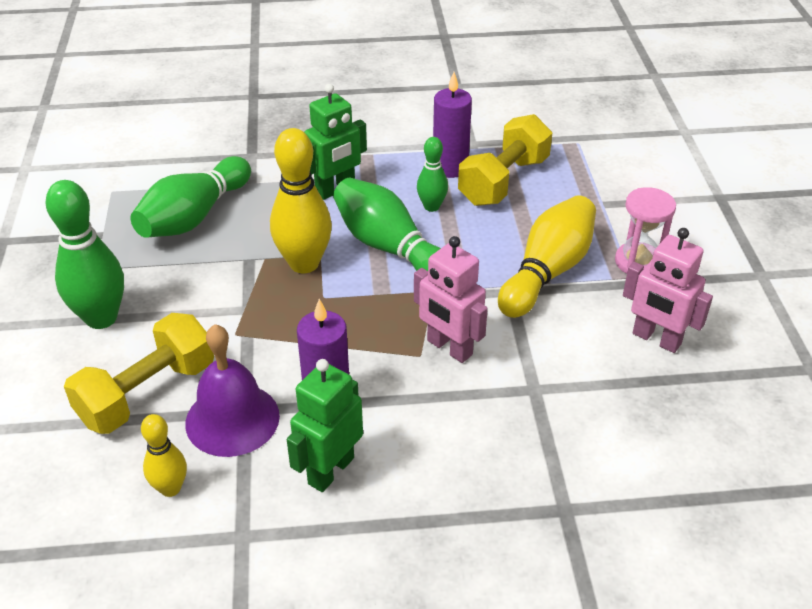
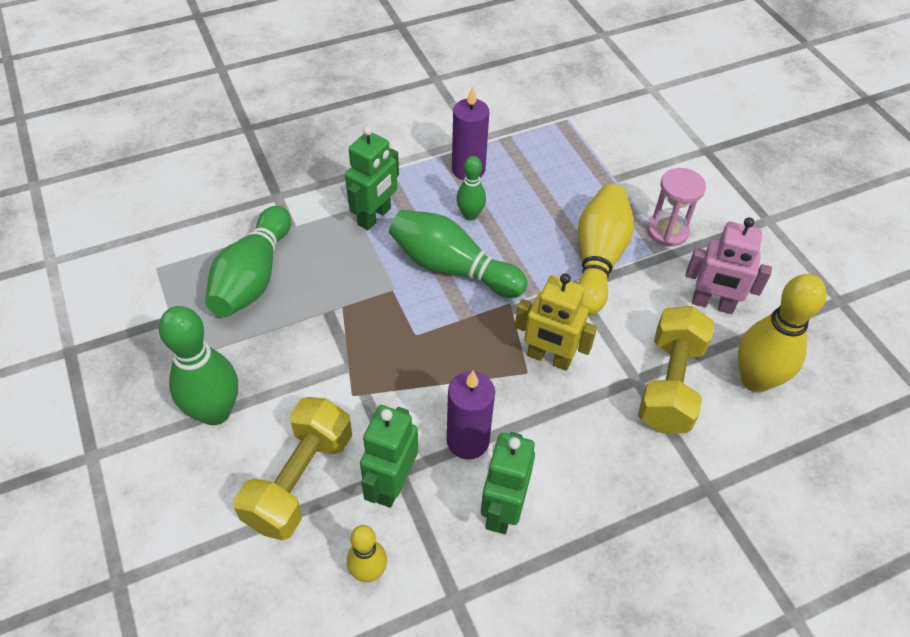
camera: 20 degrees left, 10 degrees up
(232, 419) = (391, 484): purple bell -> green robot
(304, 263) = (382, 303): yellow bowling pin -> yellow bowling pin (755, 380)
(449, 348) = (549, 358): pink robot -> yellow robot
(503, 181) = (521, 173): yellow dumbbell -> yellow dumbbell (670, 384)

